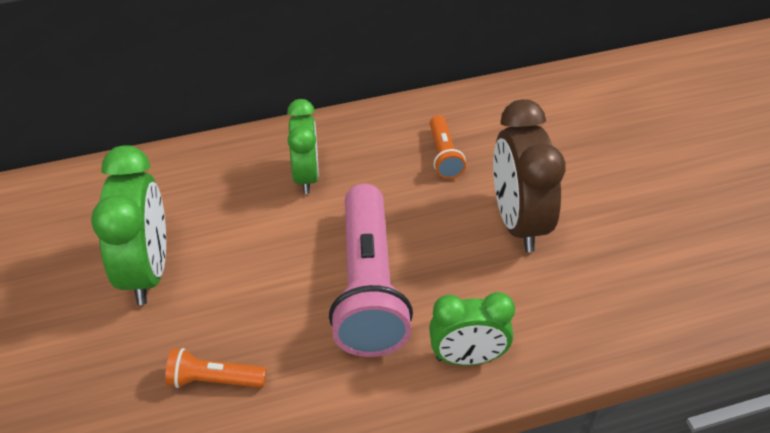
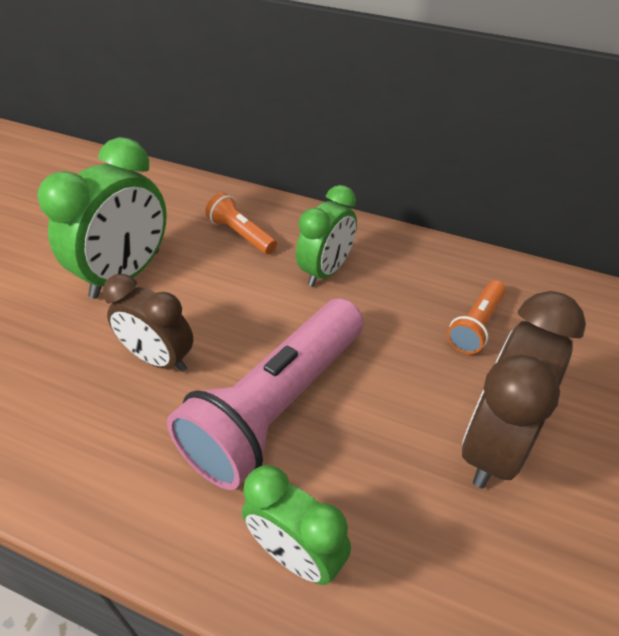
camera: 40 degrees right, 0 degrees up
(214, 380) = (69, 398): orange flashlight -> orange flashlight (241, 234)
(251, 311) = (159, 358): none -> brown clock

